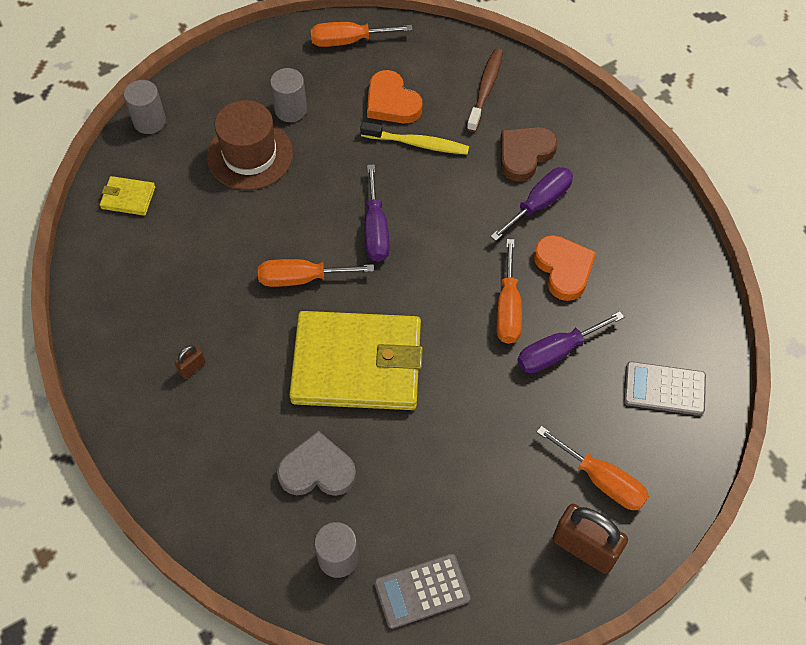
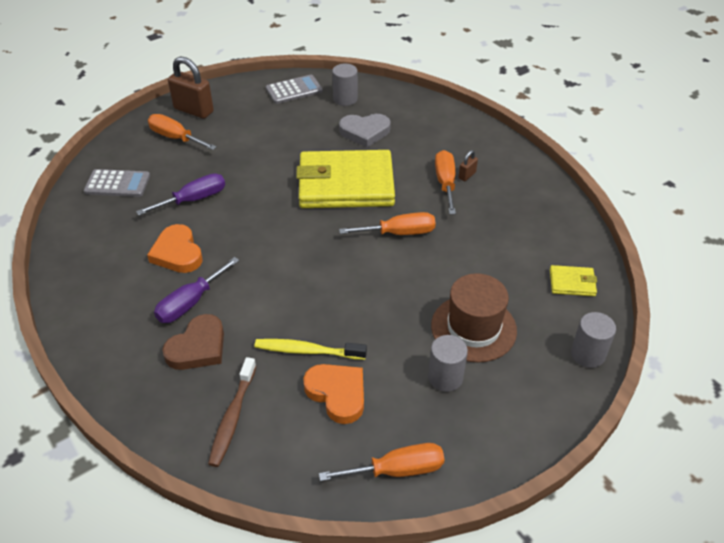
camera: 175 degrees right, 15 degrees down
(375, 229) = (341, 272): purple screwdriver -> none
(508, 308) = (228, 224): orange screwdriver -> orange screwdriver (445, 183)

